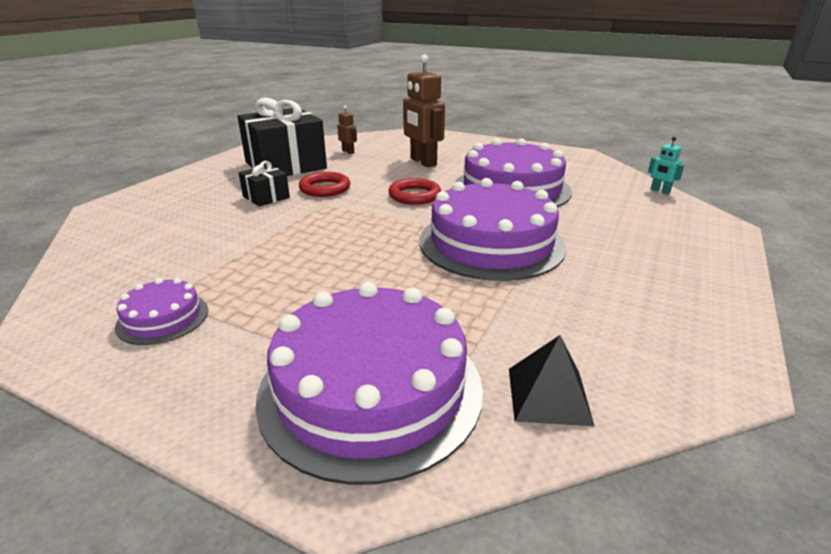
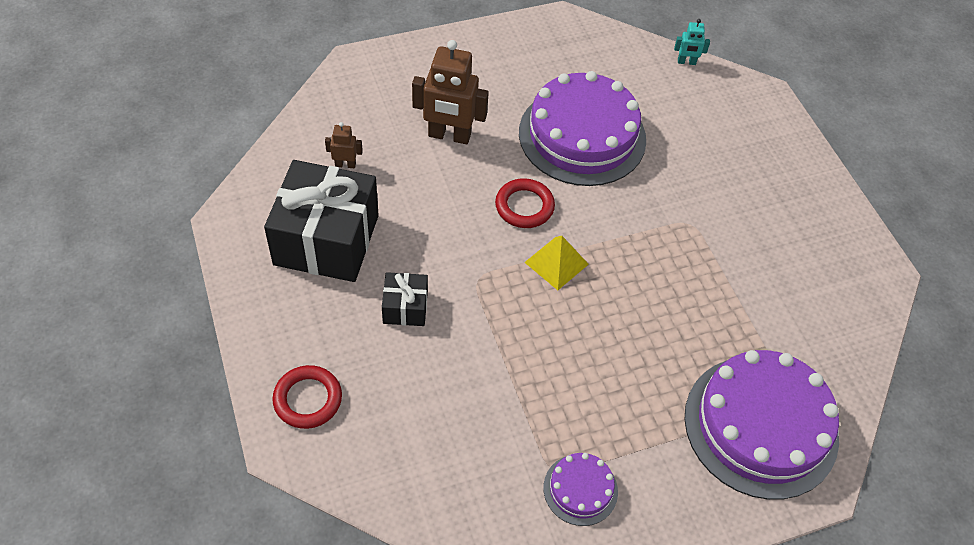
camera: 50 degrees left, 25 degrees up
(325, 188) = (434, 253): red ring -> red ring (308, 399)
(387, 221) = (556, 263): none -> yellow pyramid
(491, 243) = (659, 234): purple cake -> none
(549, 395) = (833, 355): black pyramid -> none

